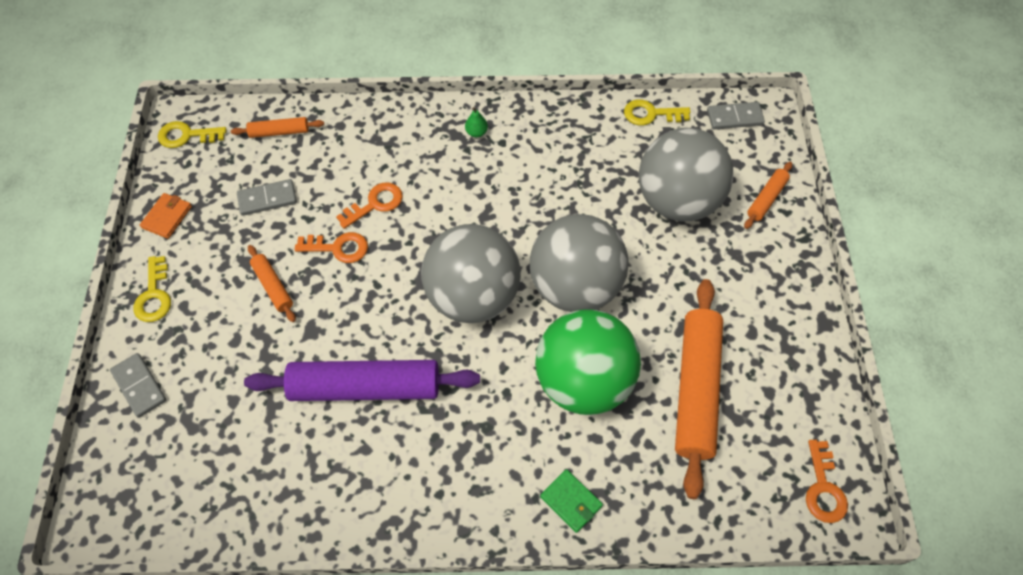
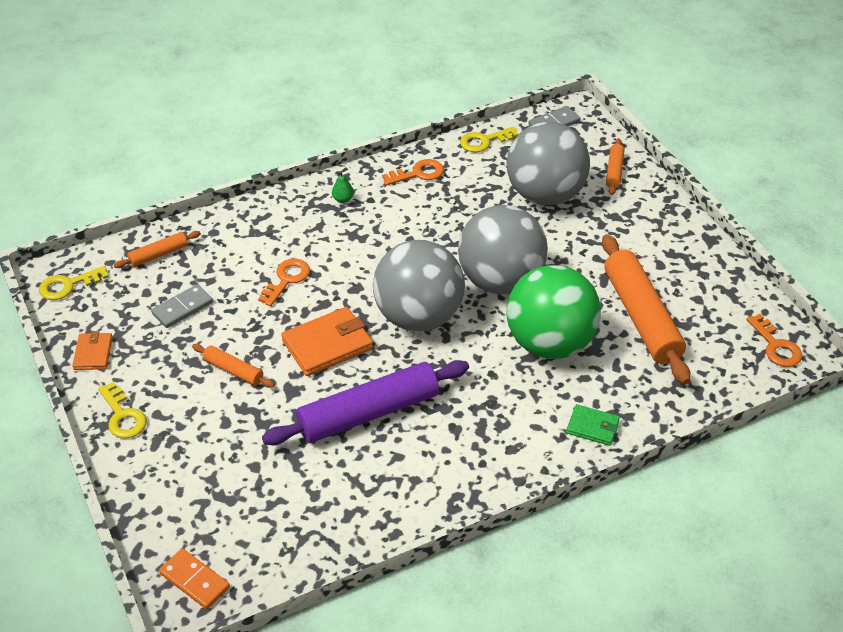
camera: 25 degrees left, 15 degrees down
(115, 502) = (195, 580): none -> orange domino
(139, 386) = (157, 488): grey domino -> none
(338, 248) = (274, 322): orange key -> orange key (418, 173)
(371, 293) = (328, 345): none -> orange wallet

